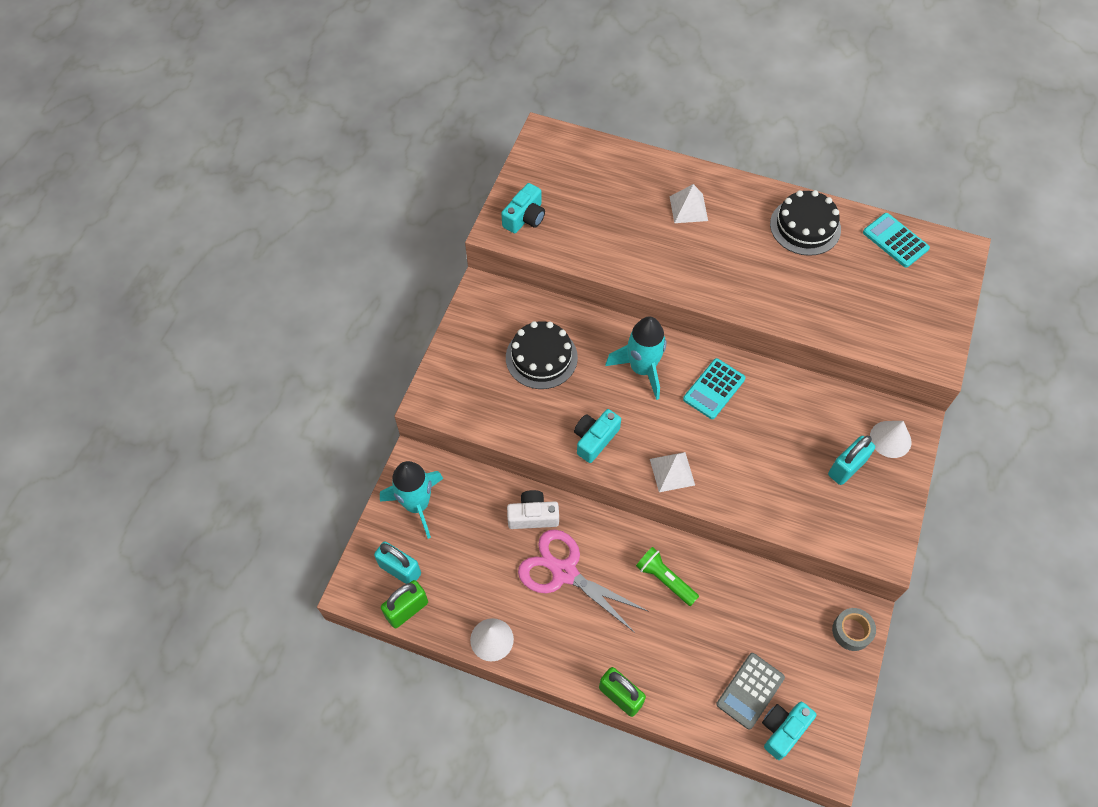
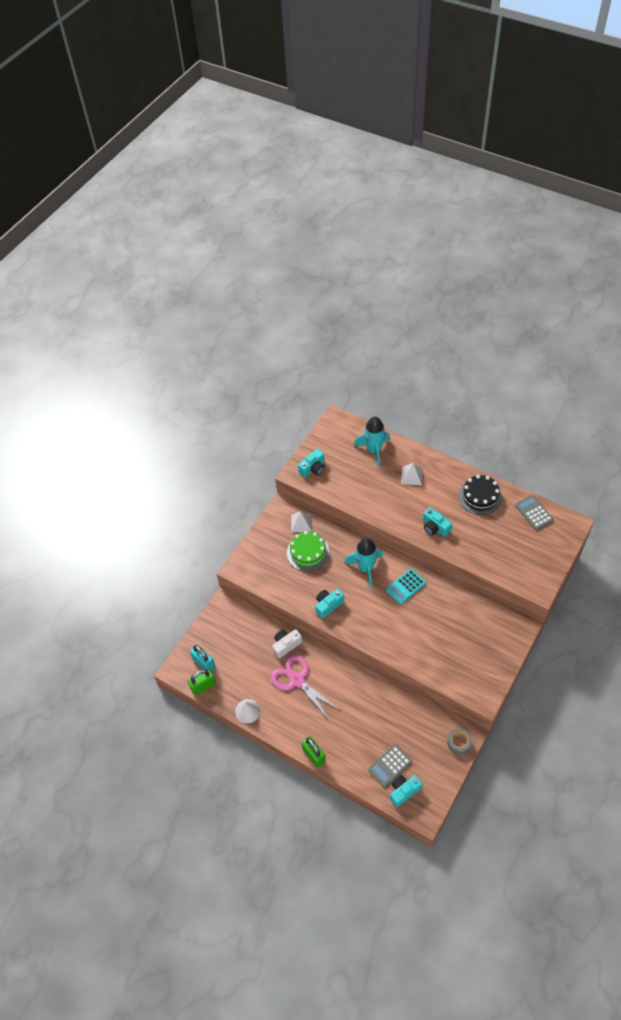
camera: 15 degrees right, 5 degrees down
(417, 504) = (221, 627): turquoise rocket -> turquoise rocket (374, 450)
(533, 516) = (286, 645): white camera -> white camera turned 45 degrees counterclockwise
(541, 357) = (308, 552): black cake -> green cake
(665, 579) = (355, 694): green flashlight -> none
(672, 472) = (369, 631): white pyramid -> white pyramid (301, 523)
(746, 285) = (435, 527): none -> turquoise camera
(846, 468) = (474, 645): turquoise padlock -> none
(890, 439) = (505, 632): white cone -> none
(895, 240) = (533, 513): turquoise calculator -> grey calculator

